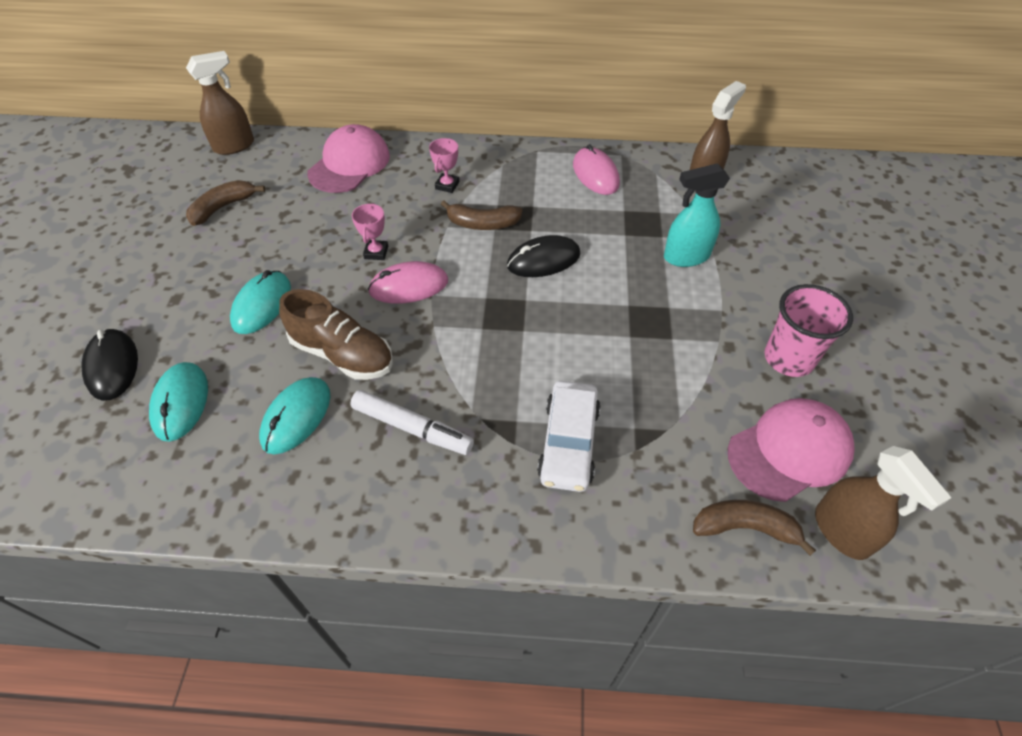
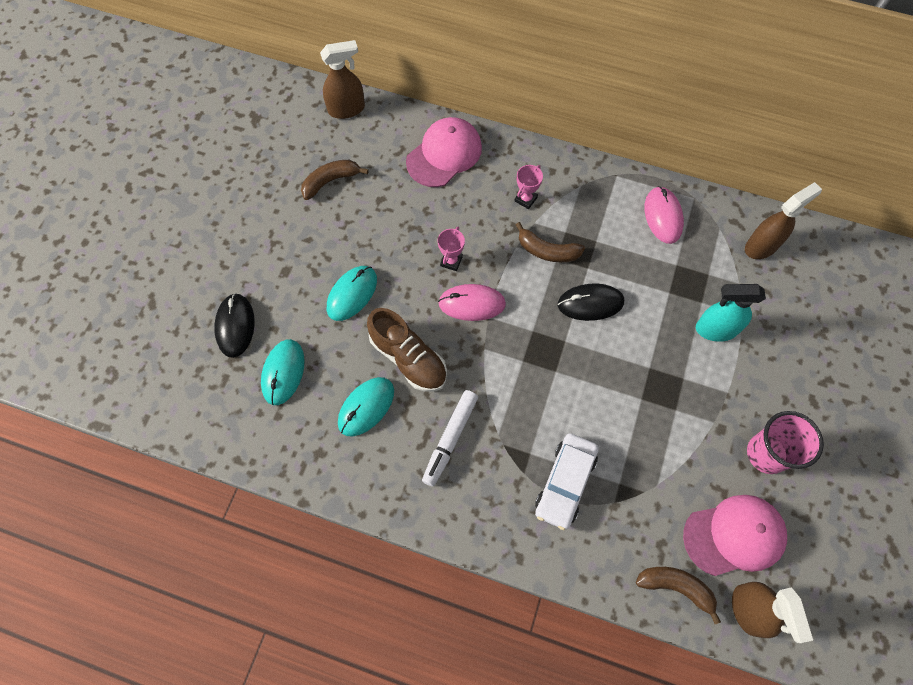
camera: 15 degrees right, 15 degrees up
(412, 428) = (450, 439): white marker -> white marker turned 75 degrees clockwise

